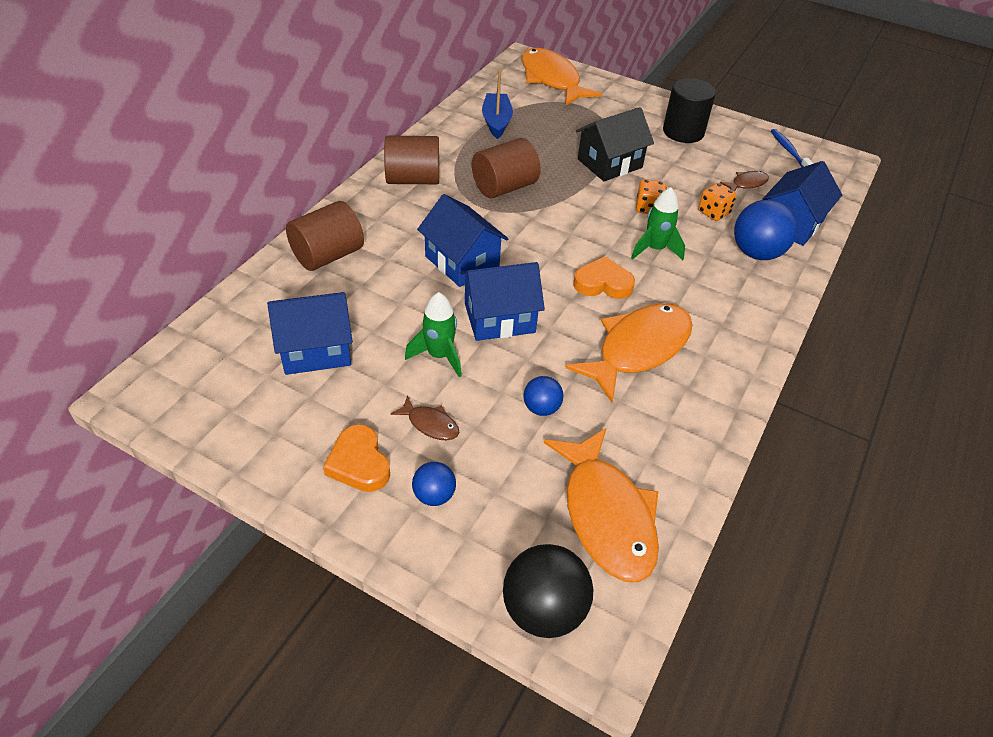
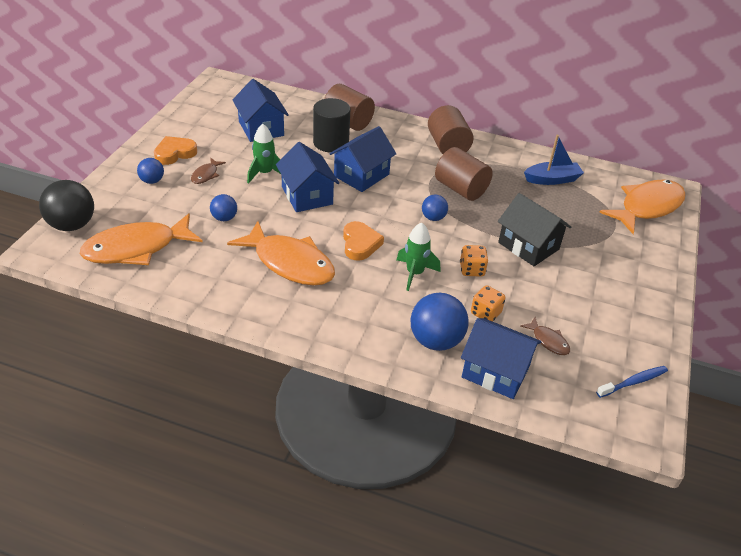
camera: 80 degrees right, 5 degrees down
(557, 218) = (433, 218): none -> blue ball
(683, 132) = (615, 296): black cylinder -> black cylinder (331, 142)

